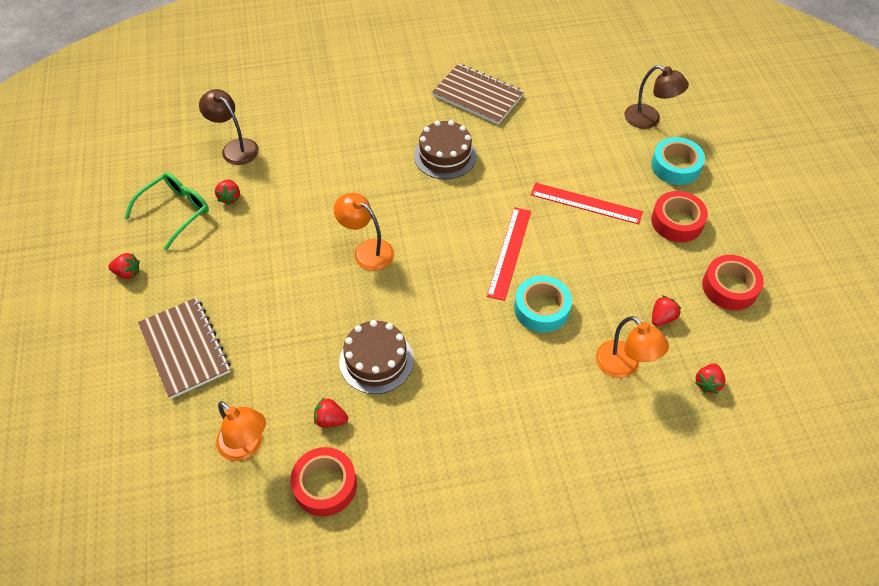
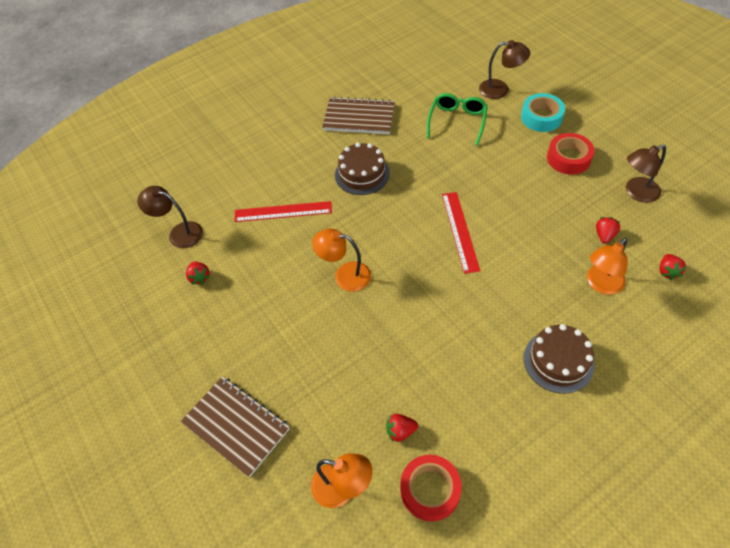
camera: 20 degrees left, 0 degrees up
(128, 273) = (143, 381): red strawberry -> none
(175, 211) = (156, 309): green glasses -> green glasses (457, 121)
(376, 360) = (408, 364): brown cake -> brown cake (558, 361)
(541, 308) = (512, 265): turquoise tape -> none
(586, 203) = (494, 170): red ruler -> red ruler (283, 211)
(624, 366) = (600, 284): orange lamp -> orange lamp turned 105 degrees clockwise
(729, 287) = (636, 193): red tape -> brown lamp

